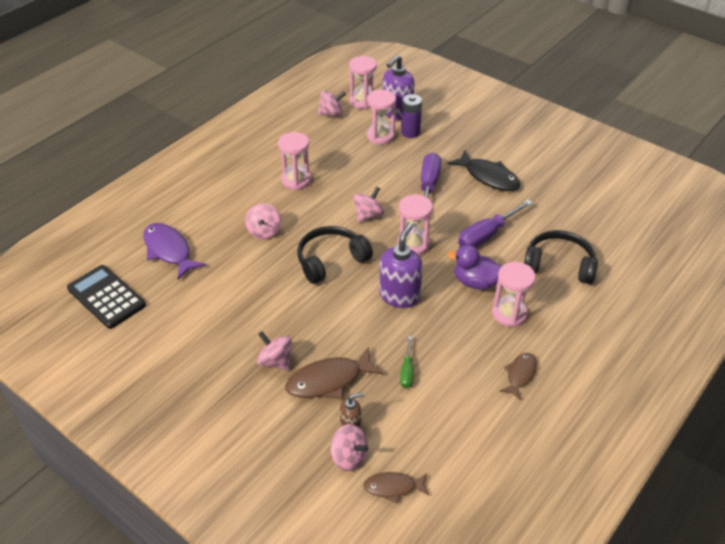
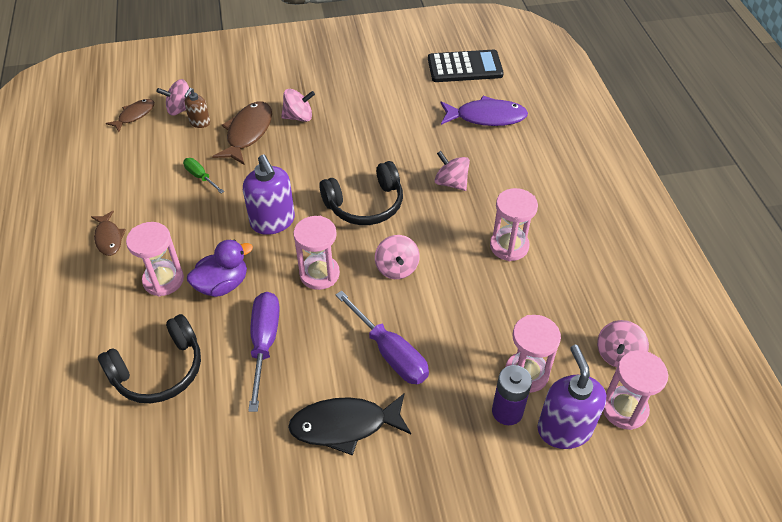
camera: 130 degrees right, 5 degrees up
(331, 260) = (365, 204): black headphones -> black headphones turned 60 degrees clockwise

